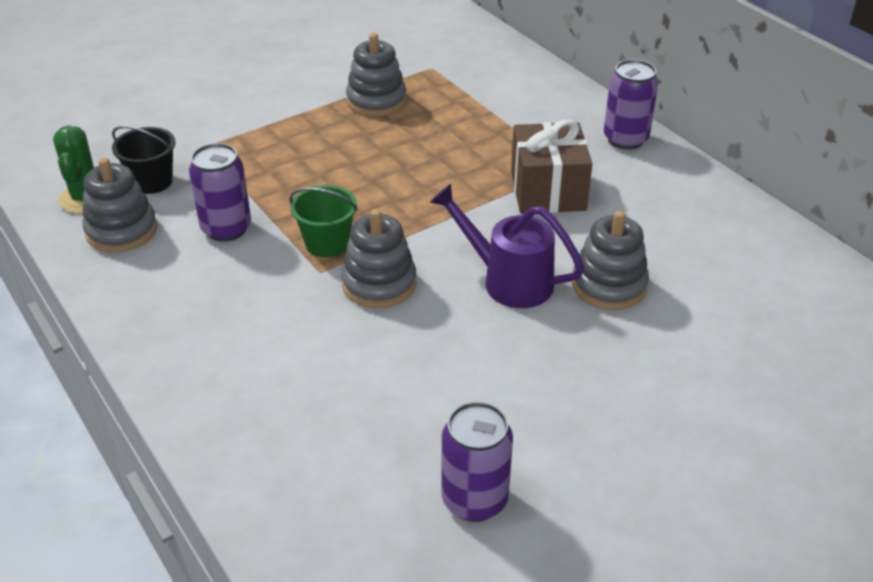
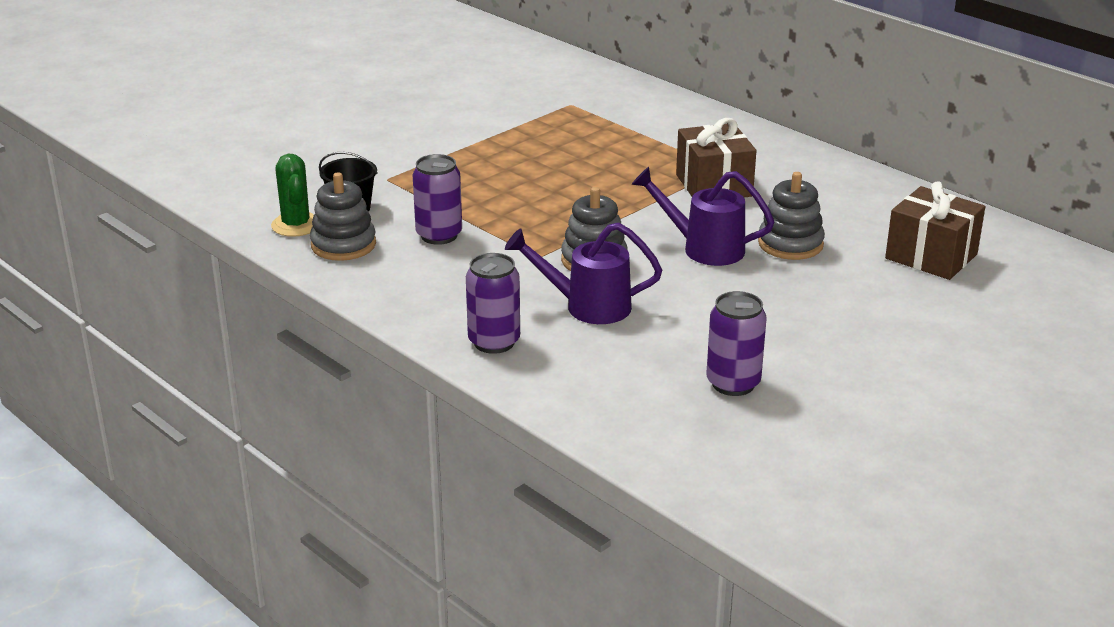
camera: 10 degrees left, 10 degrees down
(327, 243) = (535, 237): green bucket -> none
(347, 352) = (588, 306): none -> purple watering can
(376, 101) = (530, 133): grey stacking toy -> none
(625, 139) = (768, 144): purple can -> purple can (494, 342)
(770, 324) = (931, 256): none -> brown gift

